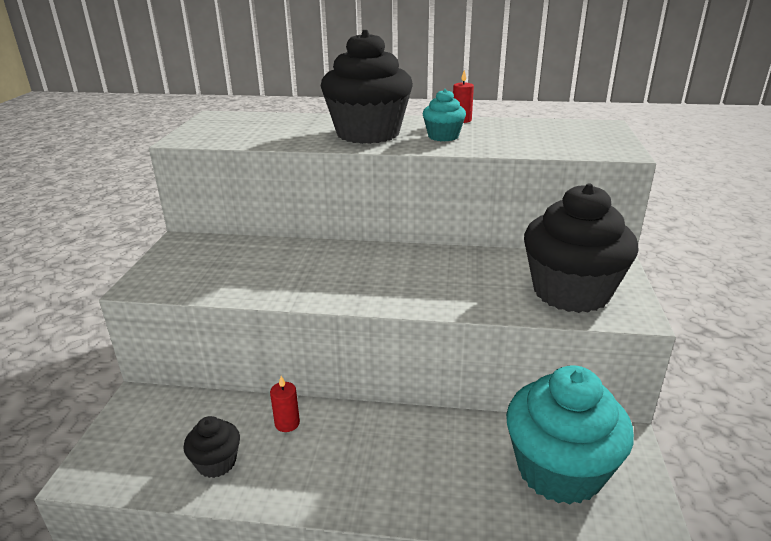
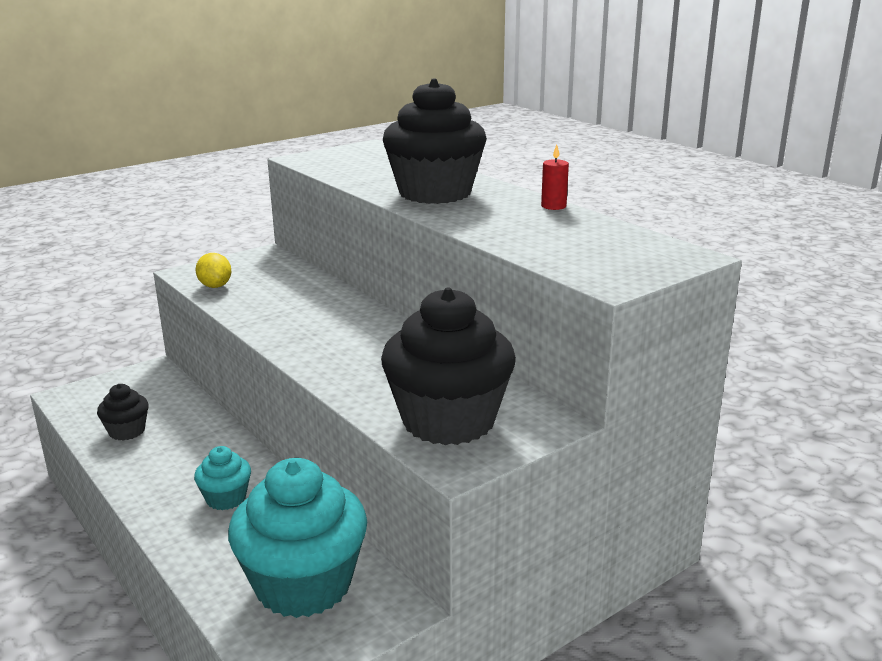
camera: 45 degrees right, 5 degrees down
(196, 284) = (215, 286): none -> yellow lemon
(287, 423) = (200, 434): red candle -> none
(443, 136) = (488, 215): turquoise cupcake -> turquoise cupcake (226, 498)

